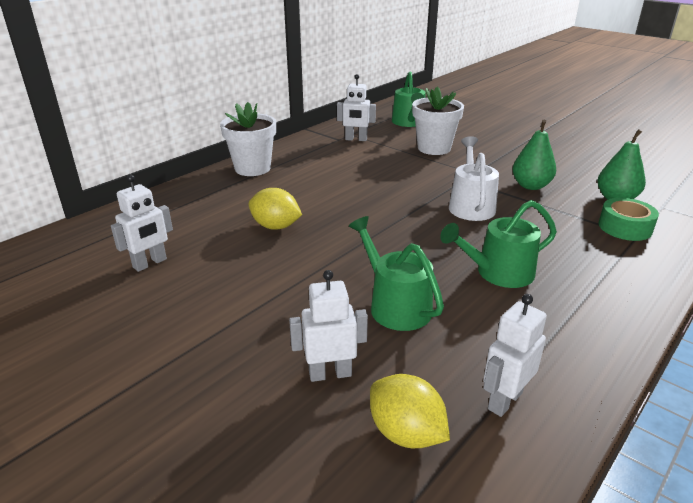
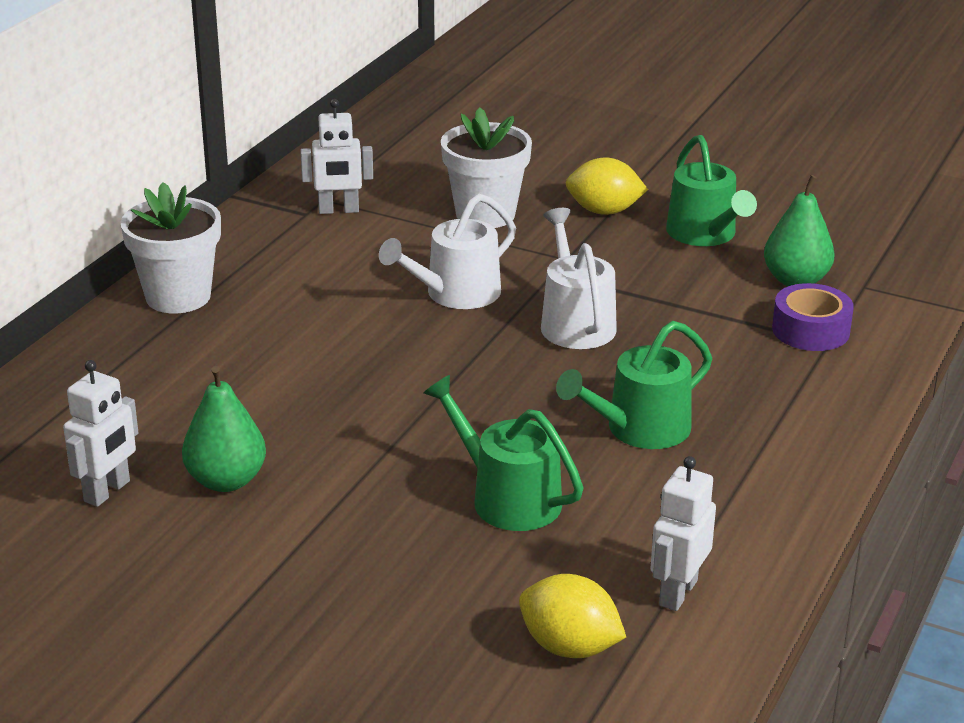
camera: 15 degrees left, 0 degrees up
(275, 226) = (276, 402): yellow lemon -> yellow lemon (604, 211)
(330, 373) = (452, 598): white robot -> none
(404, 183) = (456, 294): none -> white watering can
(409, 122) = (423, 159): green watering can -> green watering can (704, 234)
(530, 186) = (662, 273): green pear -> green pear (226, 481)
(625, 227) = (810, 330): green tape -> purple tape

